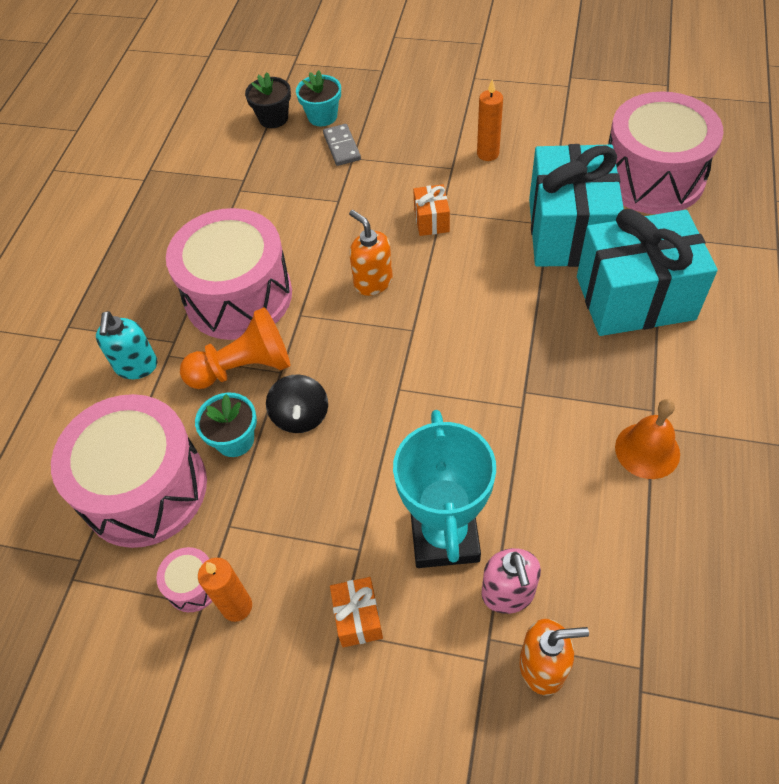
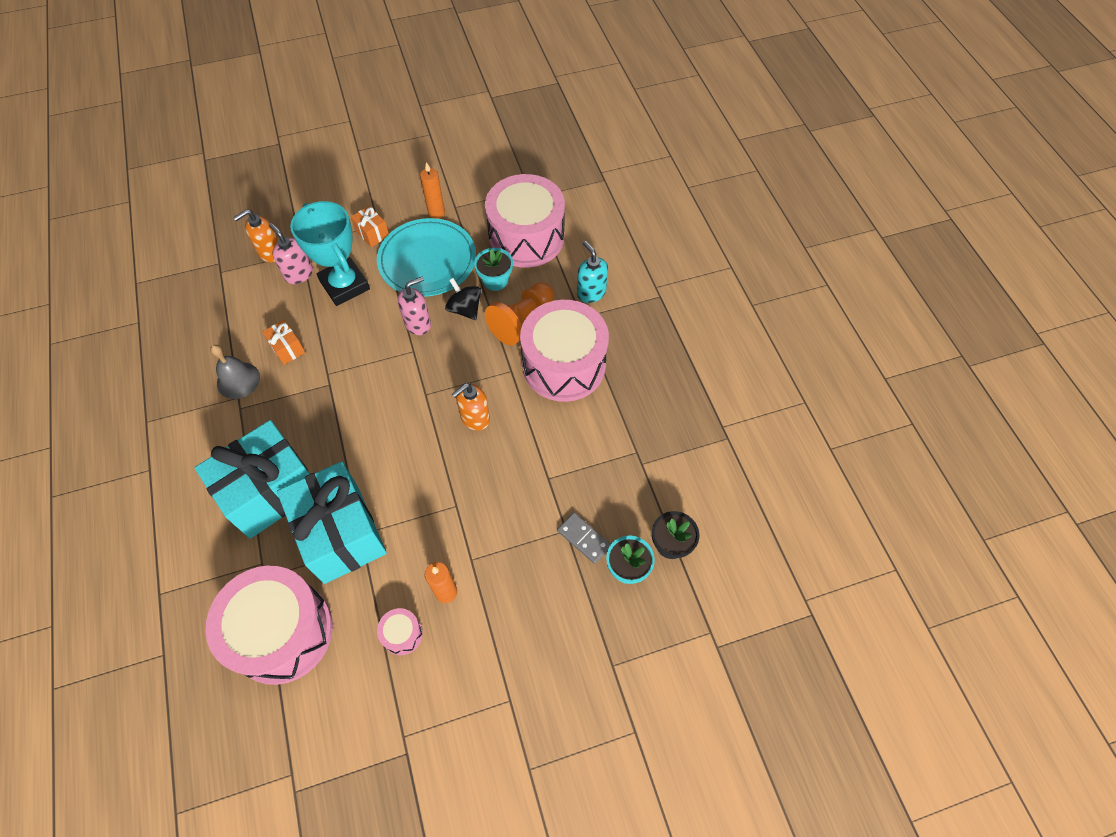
camera: 145 degrees right, 5 degrees up
(193, 585) = (465, 211): pink drum -> pink drum (402, 634)
(303, 520) = (427, 260): none -> turquoise plate
(372, 423) = (418, 324): none -> pink soap dispenser
(373, 282) = (475, 418): orange soap dispenser -> orange soap dispenser turned 120 degrees clockwise
(431, 220) = (460, 493): orange gift -> orange gift (287, 348)
(647, 450) = (238, 380): orange bell -> grey bell

